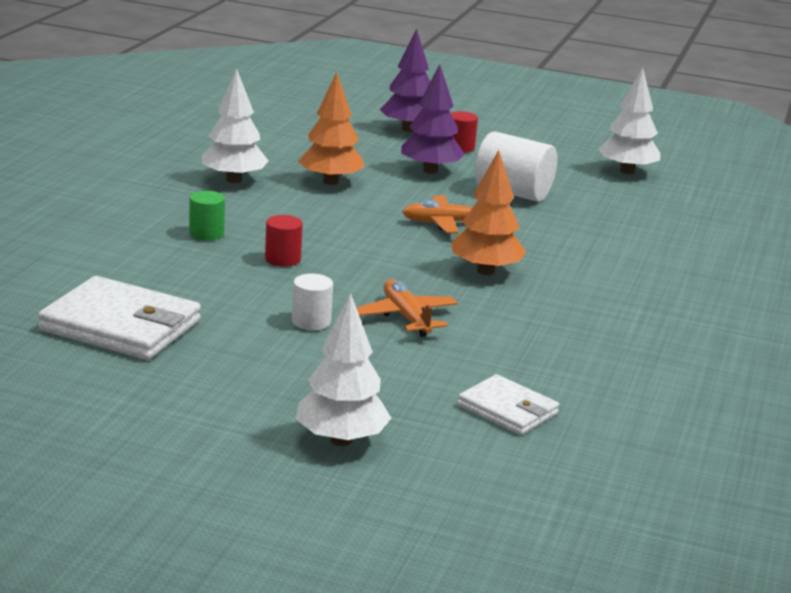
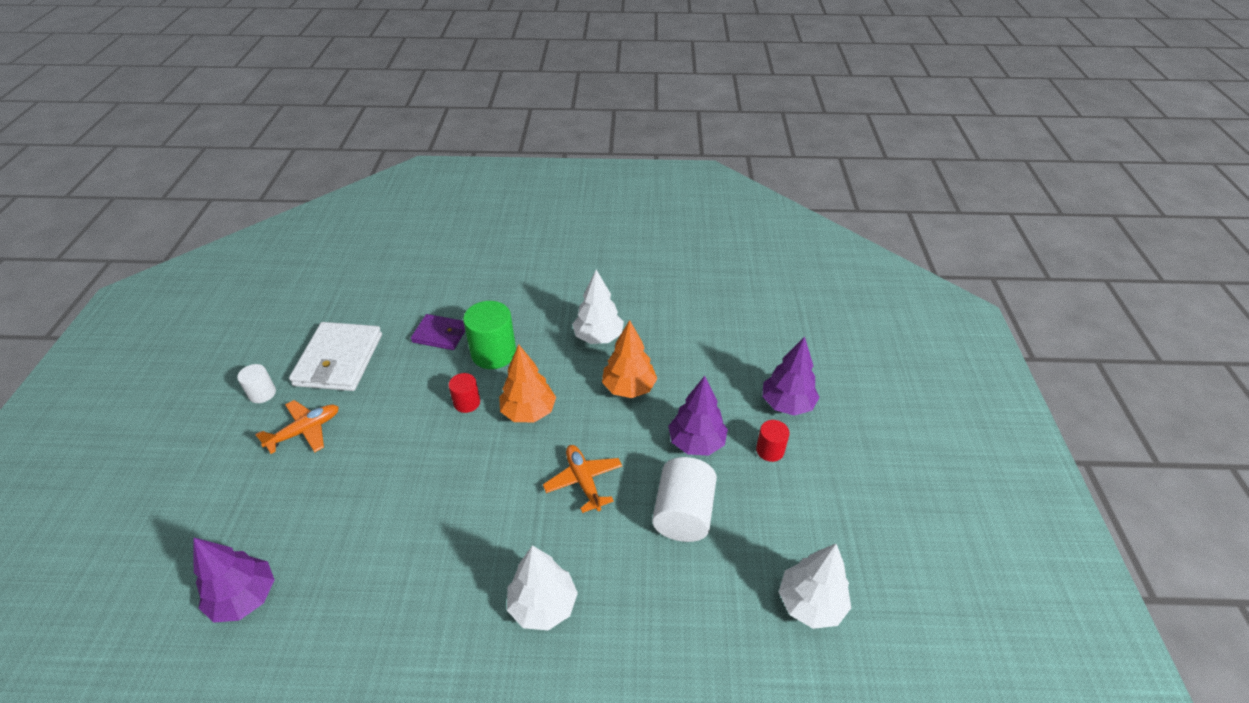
camera: 75 degrees right, 20 degrees up
(135, 257) = (440, 334): none -> purple wallet
(206, 234) = (493, 353): green cylinder -> green cylinder, size x1.81
(311, 321) = (367, 446): white cylinder -> white cylinder (262, 393)
(341, 440) = (195, 508): white tree -> white tree (543, 605)
(406, 317) = (389, 498): orange plane -> orange plane (305, 431)
(485, 271) = (494, 530): orange tree -> orange tree (528, 412)
(508, 409) = (245, 598): white wallet -> purple tree

